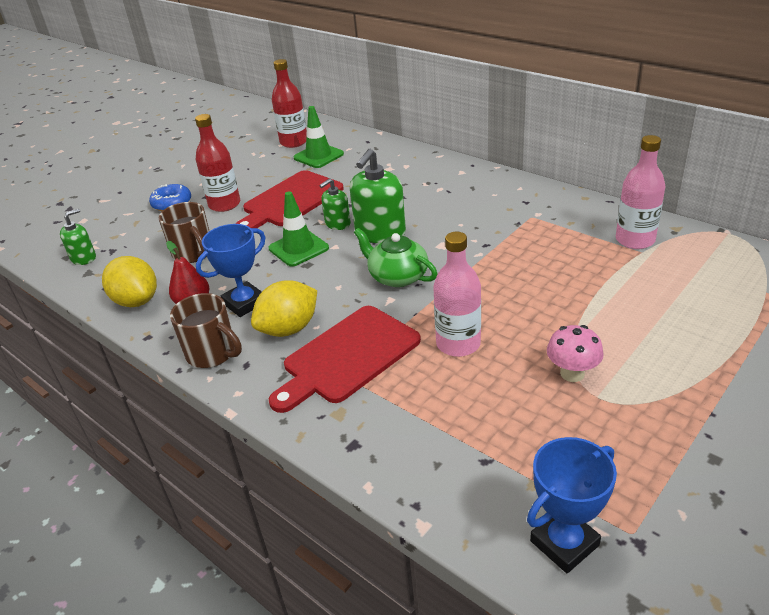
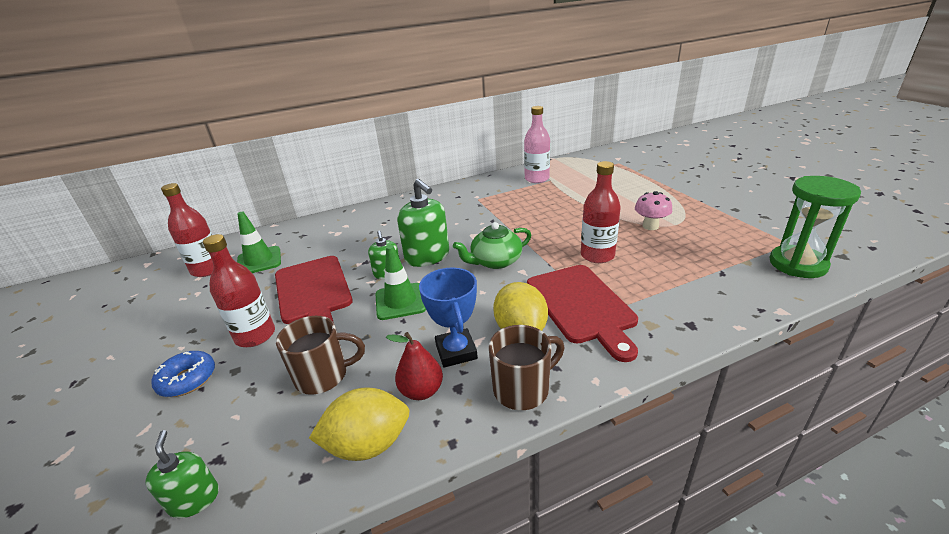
camera: 65 degrees left, 5 degrees down
(458, 344) = (597, 255): pink bottle -> red bottle
(564, 543) = (797, 264): blue trophy -> green hourglass

